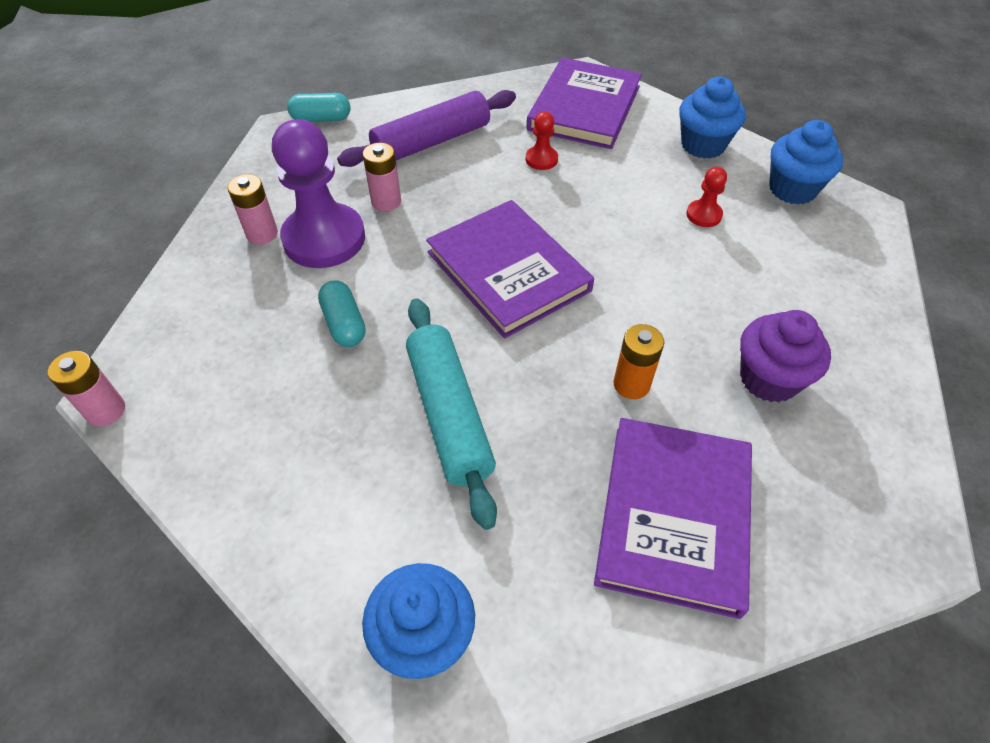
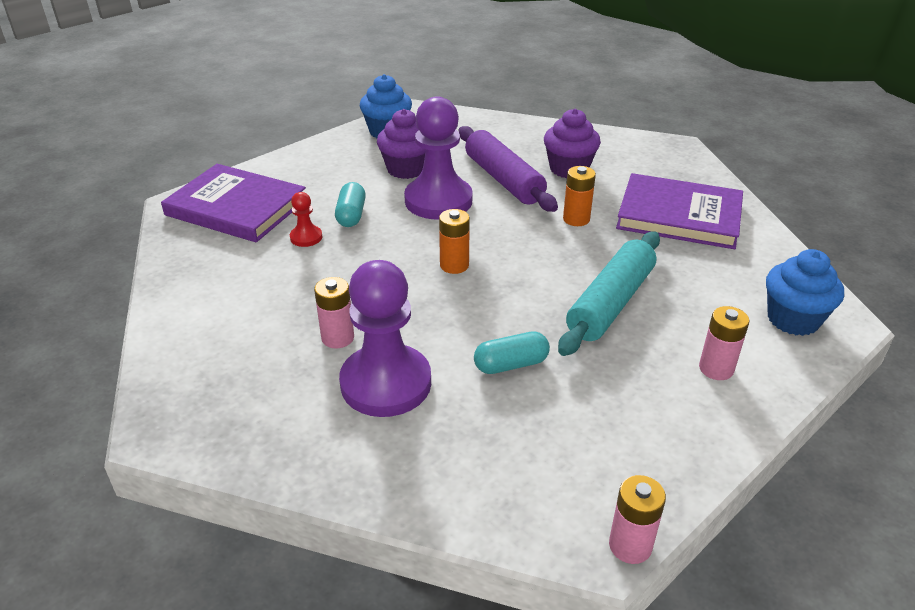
camera: 85 degrees left, 15 degrees down
(262, 234) = (366, 436): pink battery -> pink battery (716, 369)
(321, 119) = (154, 395): turquoise capsule -> turquoise capsule (351, 215)
(431, 142) = (247, 304): purple rolling pin -> purple rolling pin (504, 179)
(449, 414) = (610, 303): turquoise rolling pin -> turquoise rolling pin turned 45 degrees counterclockwise
(508, 271) = (454, 265): purple book -> orange battery
(639, 248) = (438, 201): none -> purple pawn
(703, 145) = (320, 158): blue cupcake -> none
(704, 215) = (406, 169): red pawn -> purple cupcake

